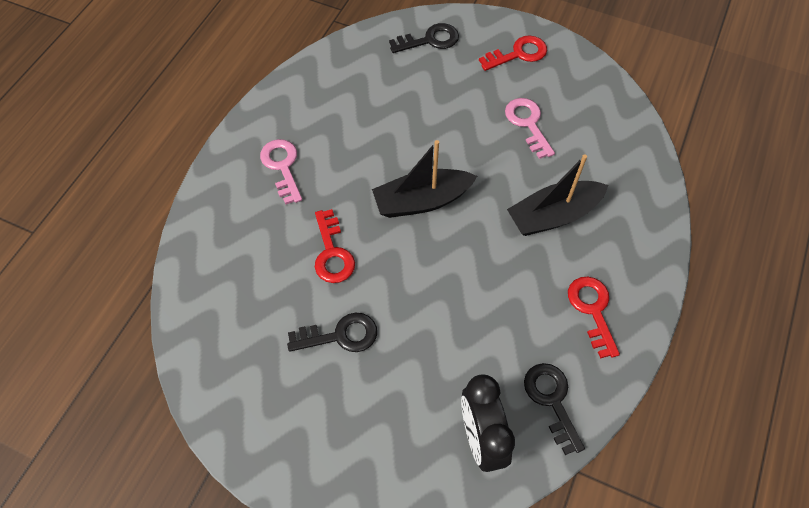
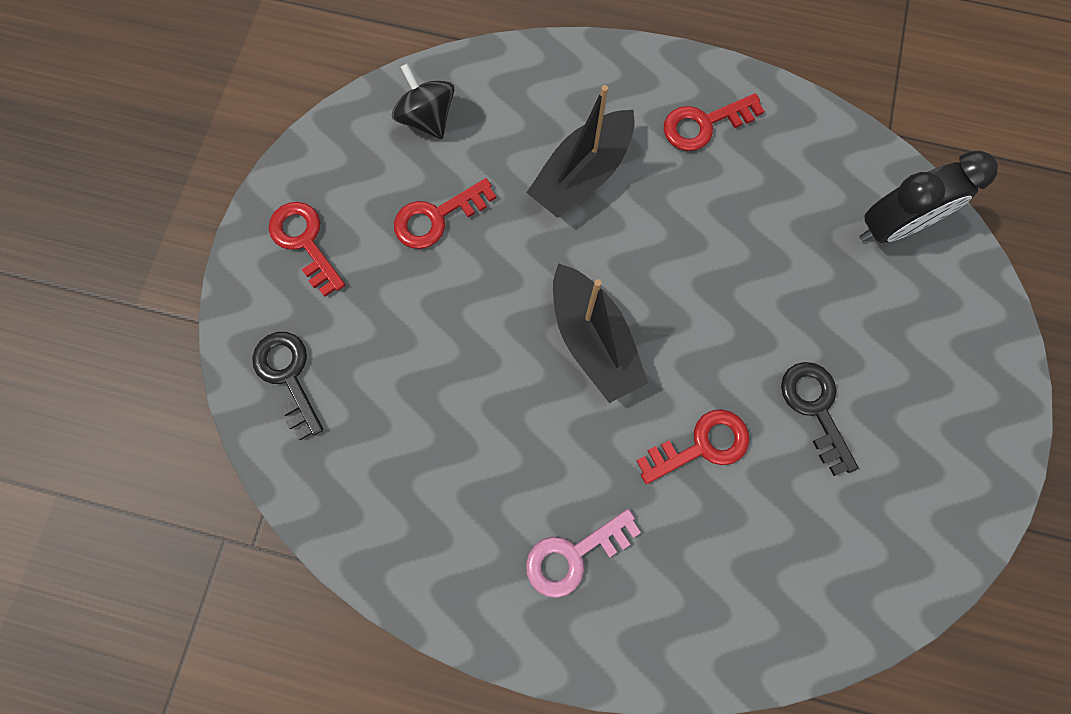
camera: 100 degrees left, 15 degrees up
(528, 124) = (437, 217): pink key -> red key
(552, 400) = (825, 159): black key -> none
(553, 215) = (582, 174): black boat -> black boat turned 75 degrees clockwise
(607, 127) = (427, 118): none -> black spinning top

